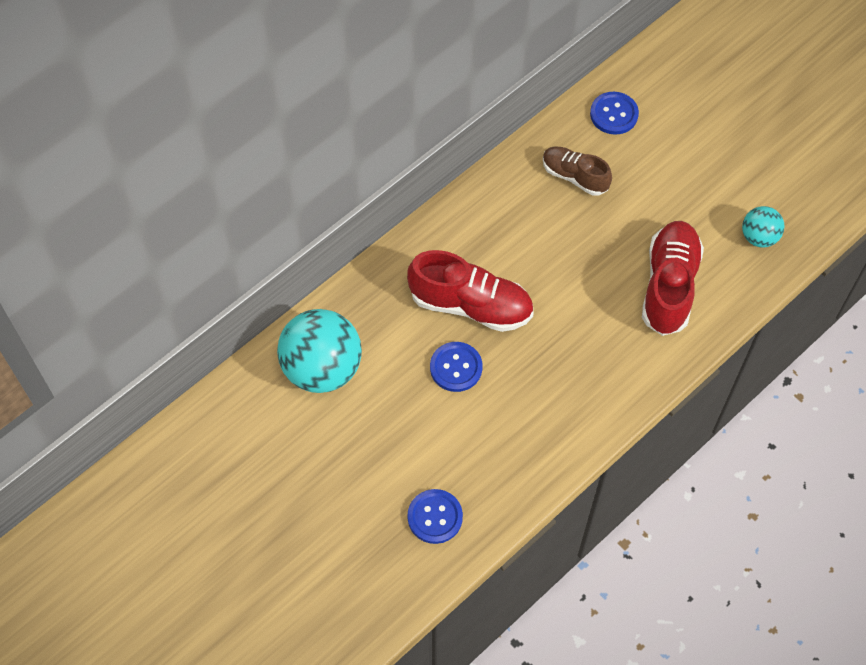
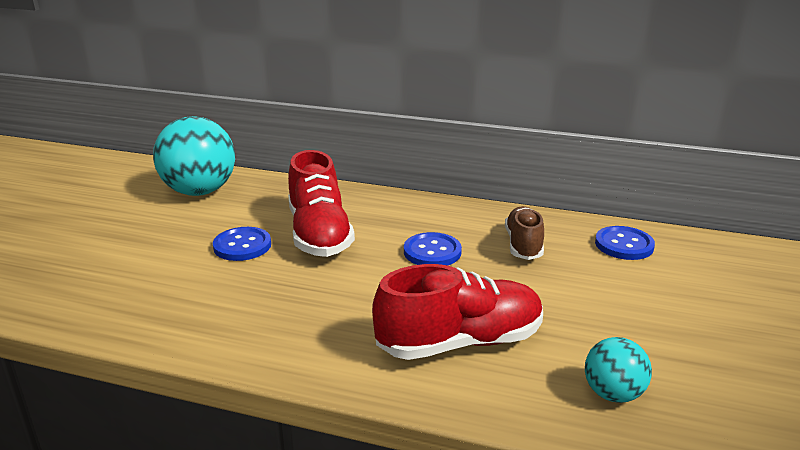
camera: 60 degrees right, 35 degrees down
(435, 517) = (56, 281): blue button -> blue button (432, 252)

